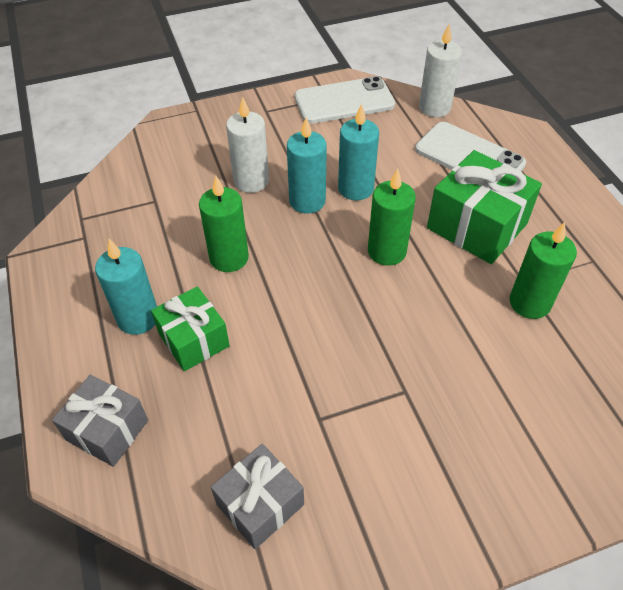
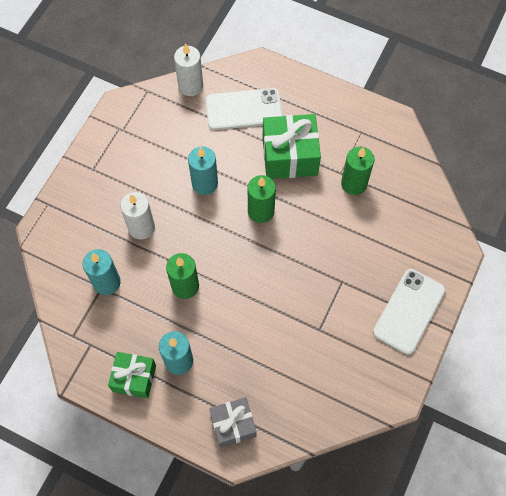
camera: 45 degrees left, 15 degrees up
(194, 340) = (220, 346): green gift -> green gift (134, 378)
(260, 504) = (335, 390): grey gift -> none
(307, 201) = (187, 214): turquoise candle -> turquoise candle (107, 282)
(344, 101) = (132, 123): white phone -> white phone (409, 311)

